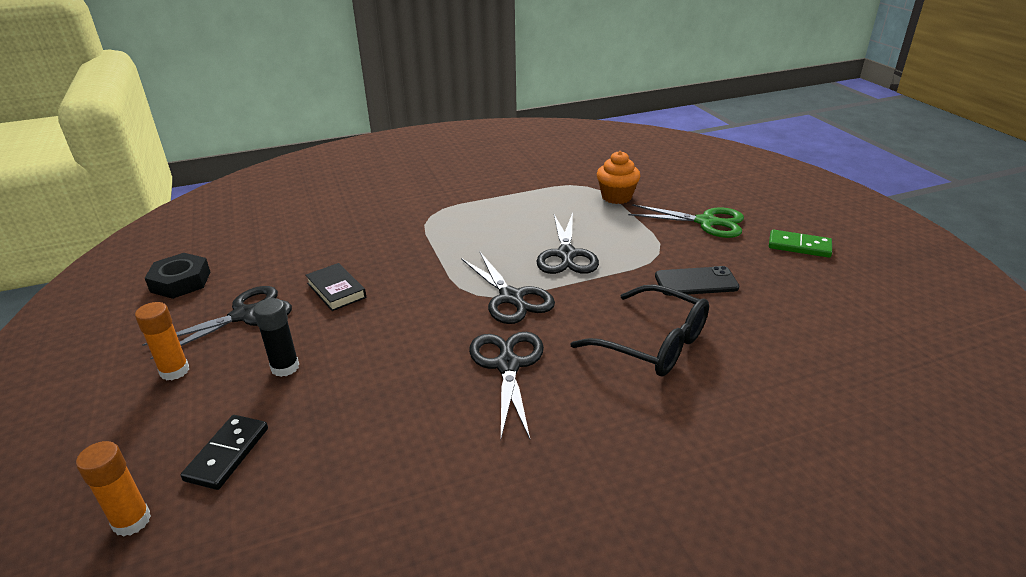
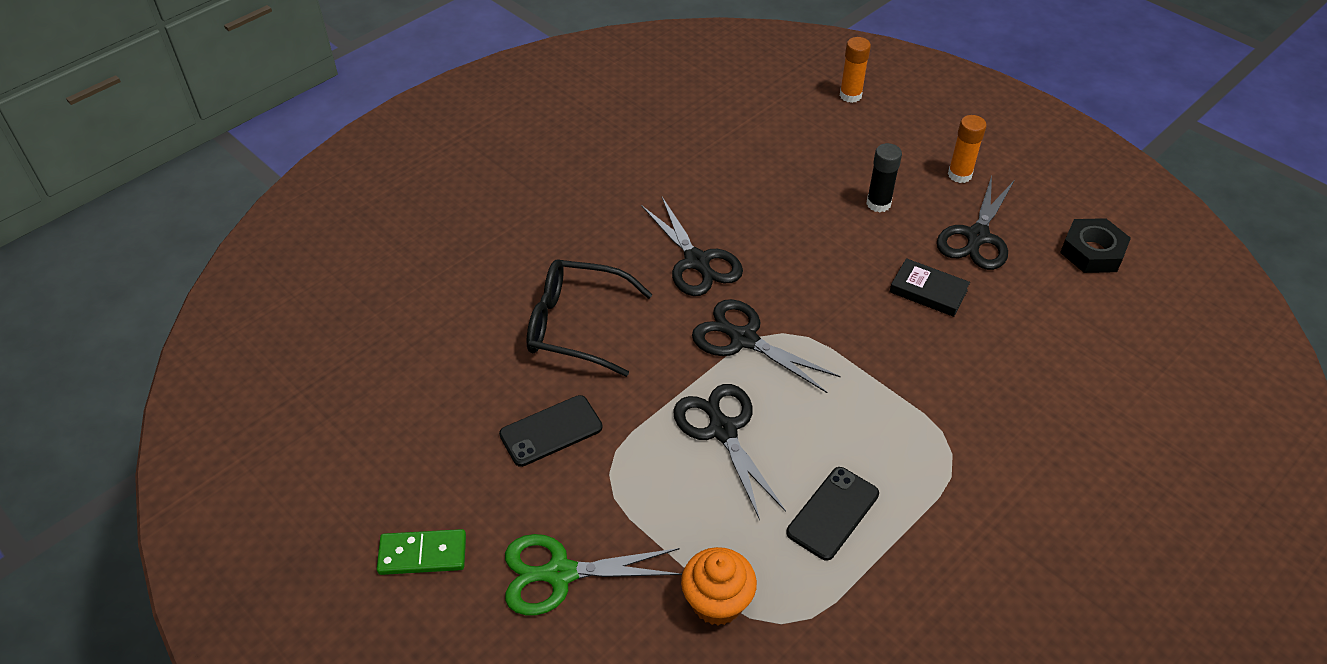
camera: 155 degrees right, 15 degrees up
(227, 454) = (842, 139): black domino -> none
(526, 210) = (832, 513): none -> black phone

